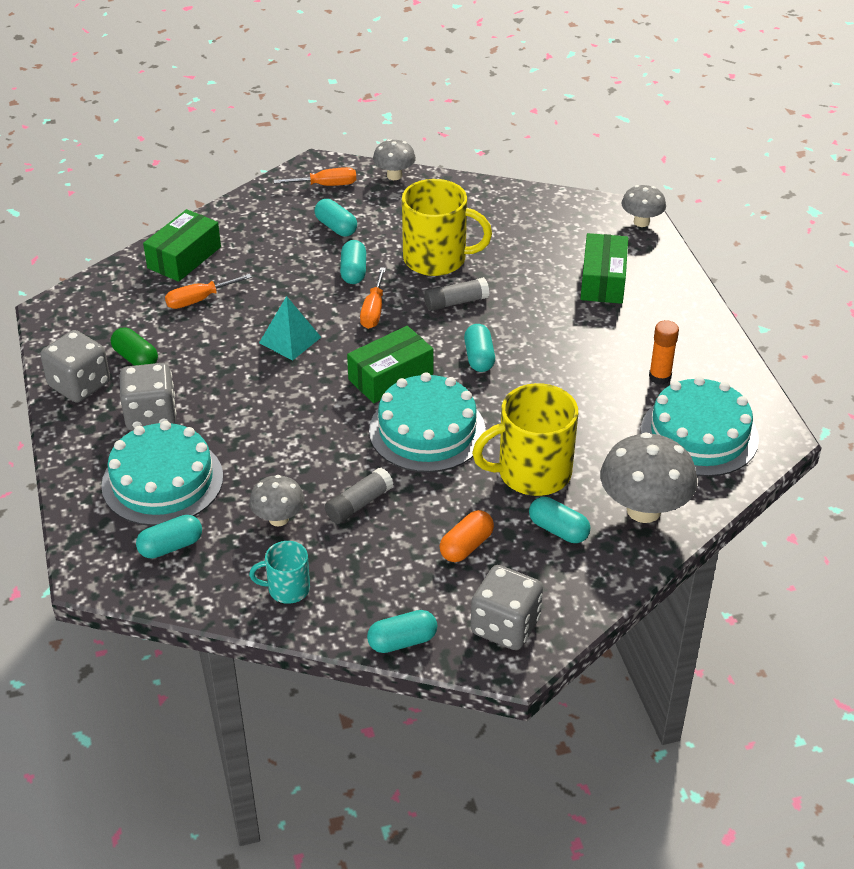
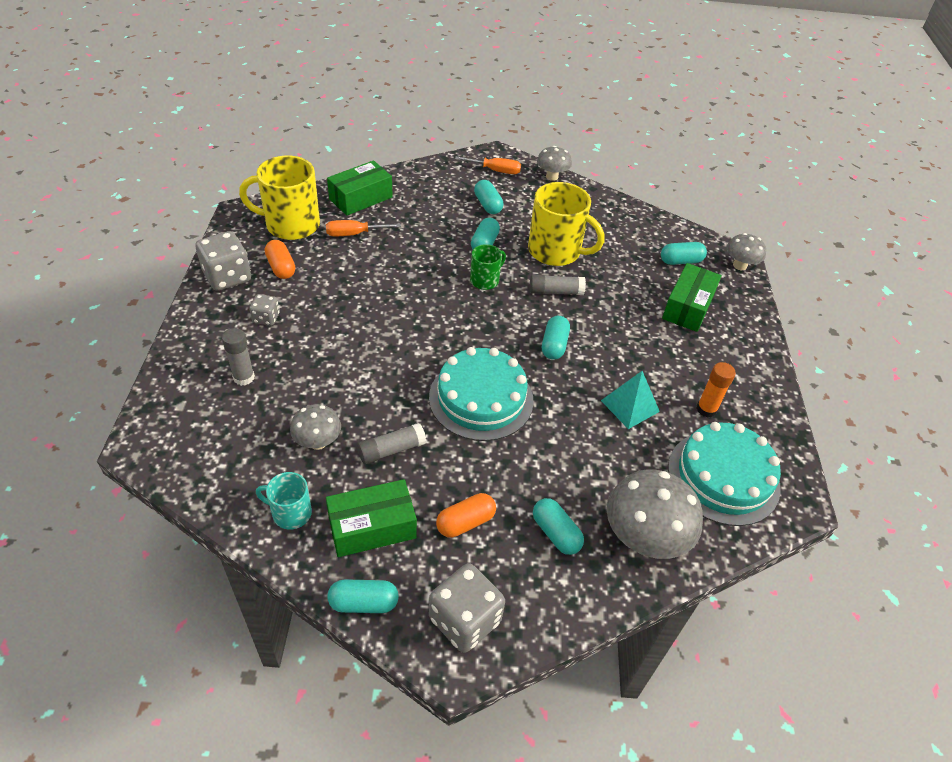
camera: 15 degrees right, 5 degrees up
(135, 358) = (281, 267): green capsule -> orange capsule
(151, 415) = (266, 318): grey dice -> grey dice, size x0.54
(162, 481) = (244, 377): turquoise cake -> grey glue stick
(171, 546) = (217, 439): turquoise capsule -> turquoise capsule (680, 261)
(290, 340) = (407, 286): turquoise pyramid -> turquoise pyramid (630, 406)
(373, 311) = (485, 280): orange screwdriver -> green mug
(390, 377) = (472, 341): green box -> green box (372, 527)
(532, 472) = (555, 467): yellow mug -> yellow mug (291, 225)

